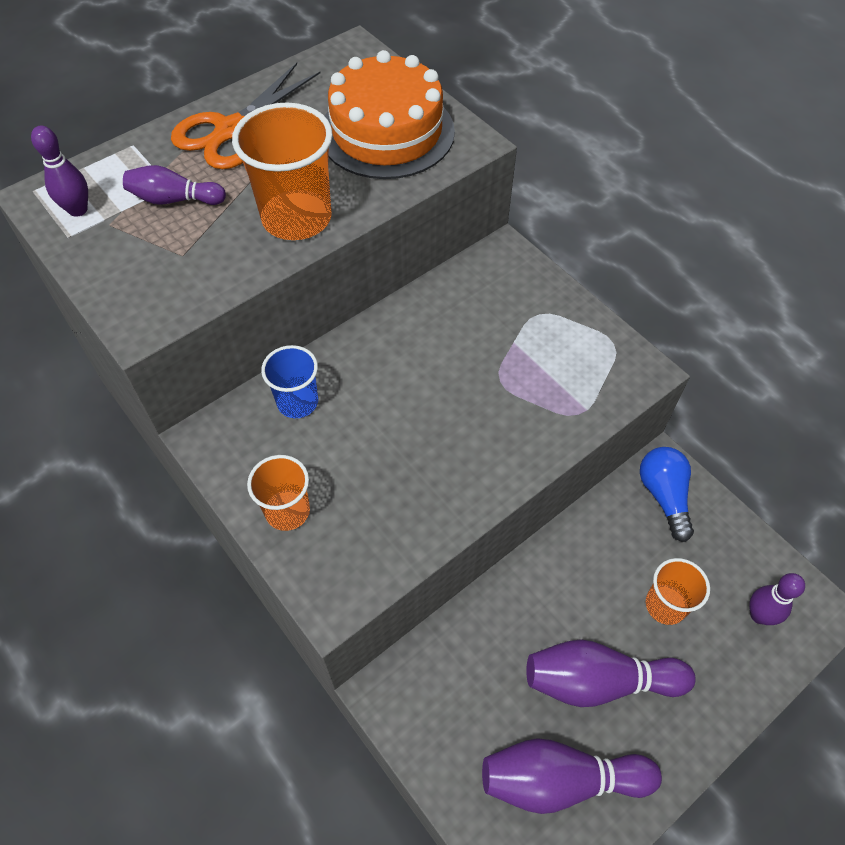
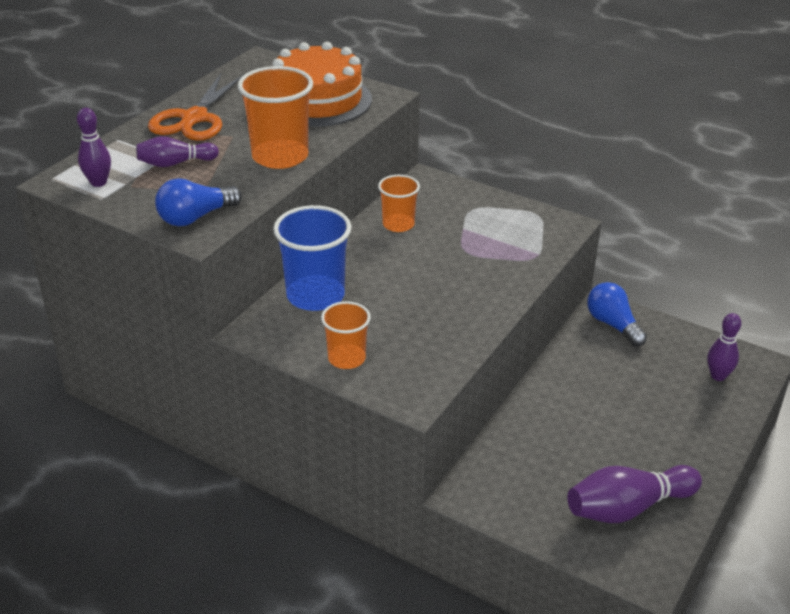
camera: 20 degrees left, 20 degrees down
(152, 296) = (195, 217): none -> blue light bulb
(297, 402) = (315, 295): blue cup -> blue cup, size x1.66
(598, 681) = (624, 443): purple bowling pin -> none
(665, 605) = (649, 387): orange cup -> orange cup (398, 224)

